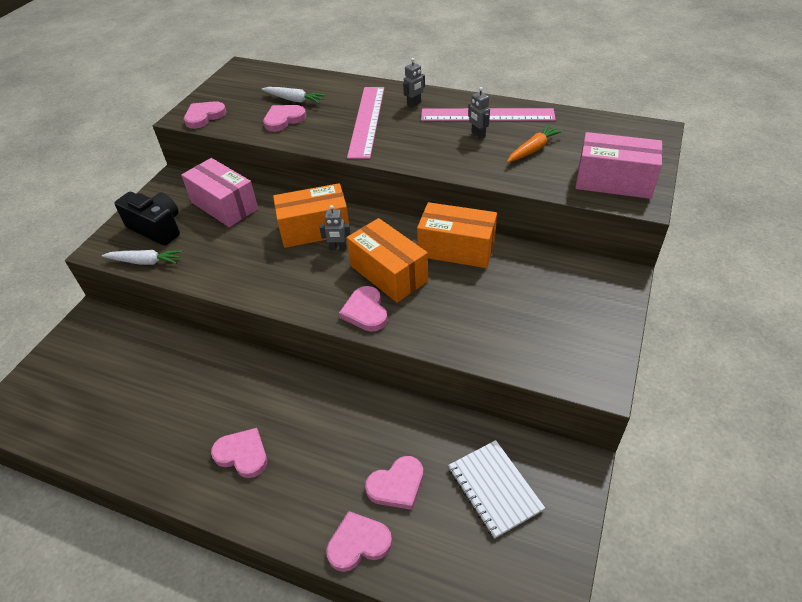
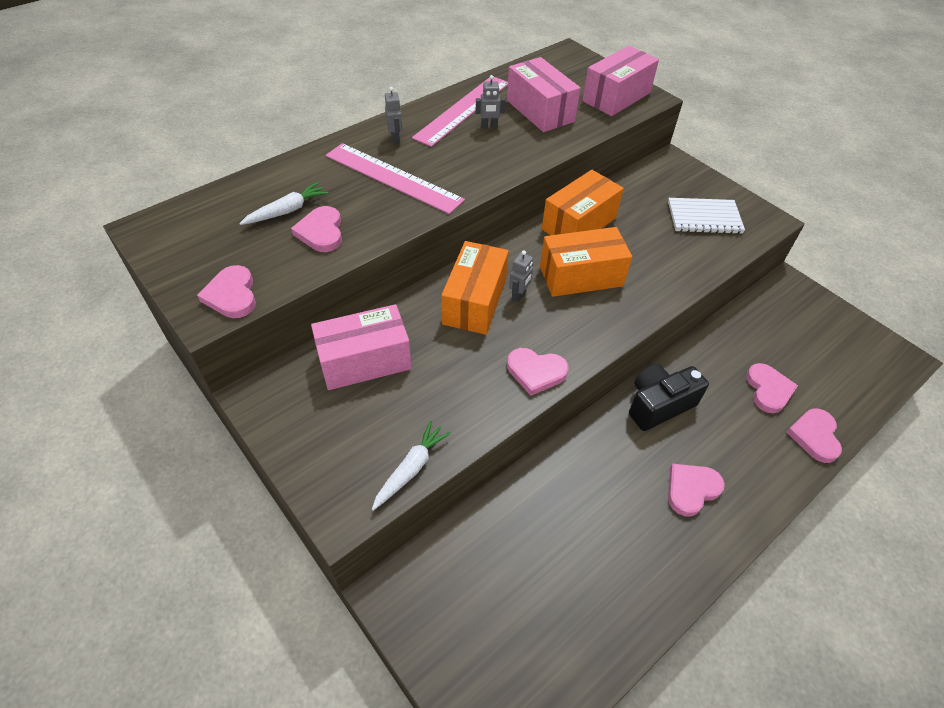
camera: 65 degrees left, 5 degrees up
(157, 228) = (352, 439): black camera -> black camera (658, 405)
(365, 311) = (622, 310): pink heart -> pink heart (536, 372)
(494, 489) = (792, 335): white notebook -> white notebook (704, 218)
(533, 149) = (540, 111): orange carrot -> pink box

